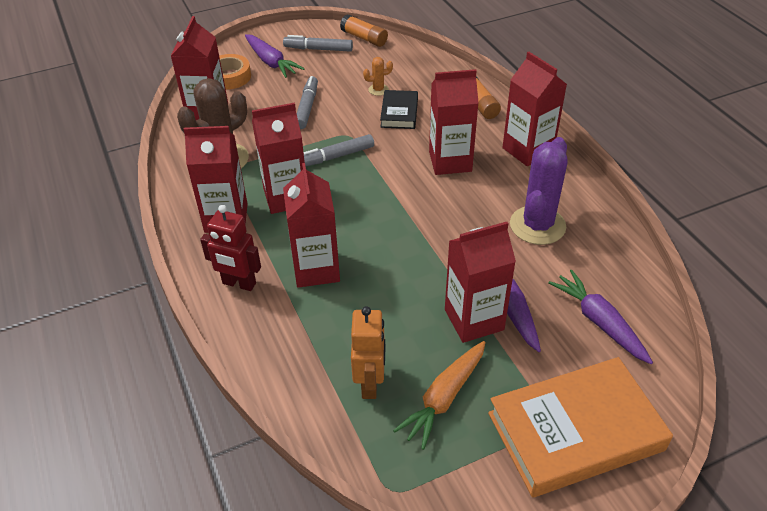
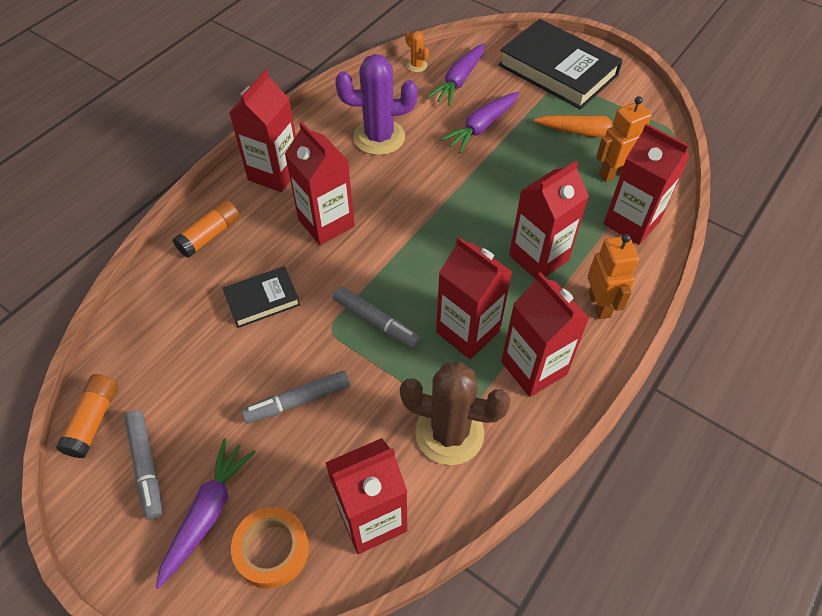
camera: 120 degrees left, 10 degrees up
(239, 283) = (599, 305): red robot -> orange robot
(378, 90) = (223, 342): orange cactus -> orange cactus (416, 65)
(474, 320) = (509, 141): red carton -> red carton (631, 222)
(575, 432) = (558, 70): orange book -> black book

